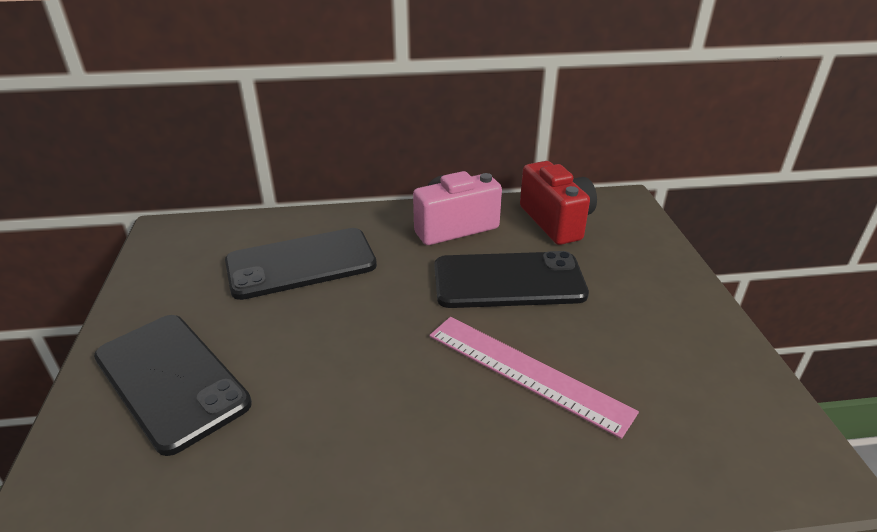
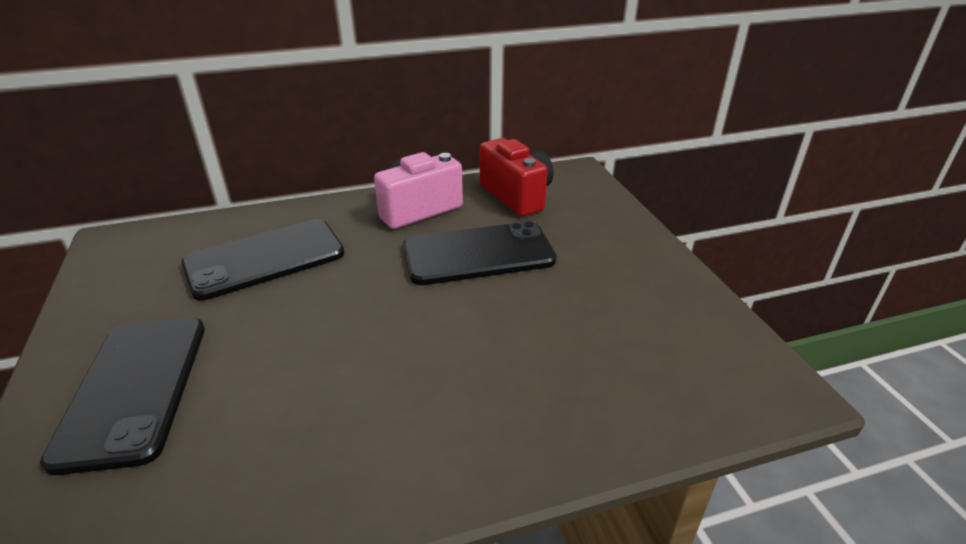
camera: 10 degrees left, 0 degrees up
(171, 380) = (134, 389): black phone -> black phone turned 45 degrees clockwise
(527, 372) = (507, 336): pink ruler -> none

